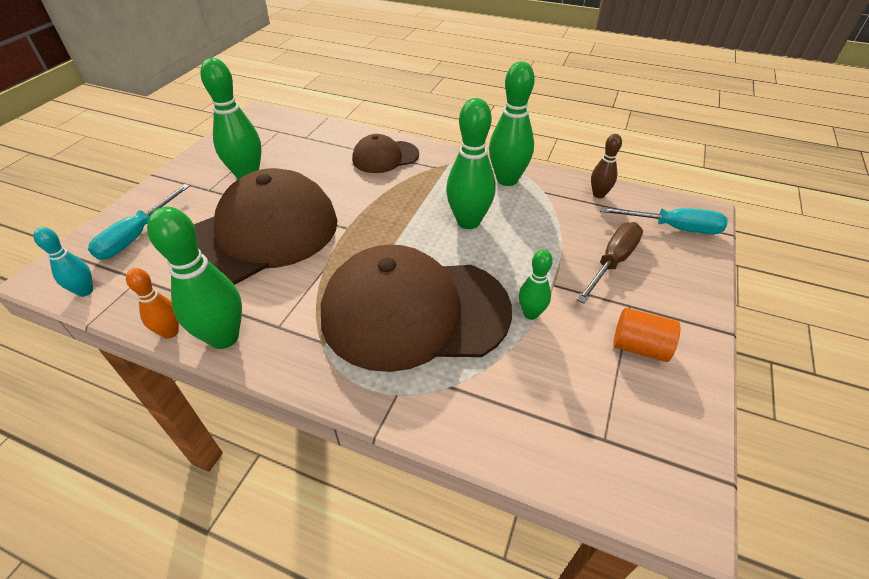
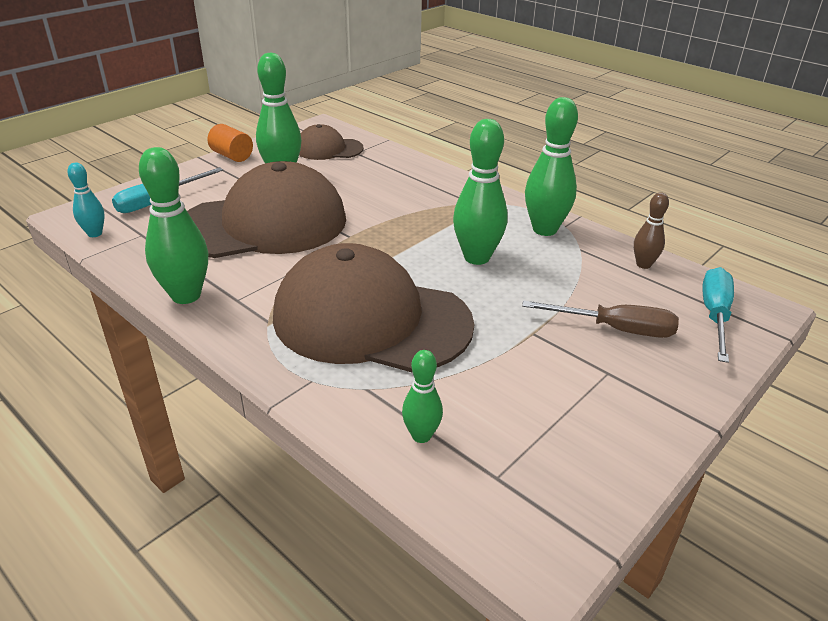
camera: 20 degrees right, 10 degrees down
(170, 332) = (144, 280): orange bowling pin -> none
(385, 157) = (425, 184): brown cap -> brown cap (328, 149)
(530, 314) = (490, 351): green bowling pin -> green bowling pin (421, 435)
(612, 262) = (615, 329): brown screwdriver -> brown screwdriver turned 45 degrees clockwise
(639, 347) = (592, 411): orange cylinder -> orange cylinder (232, 156)
(673, 228) = (715, 315): turquoise screwdriver -> turquoise screwdriver turned 105 degrees counterclockwise

